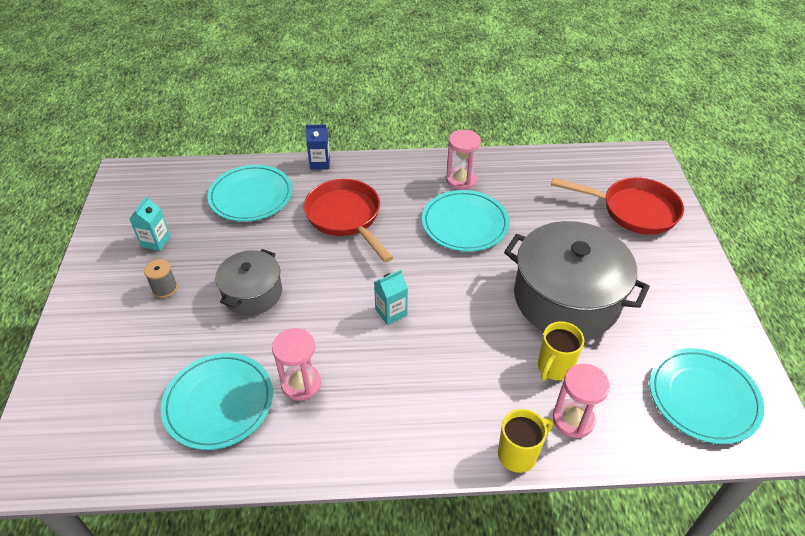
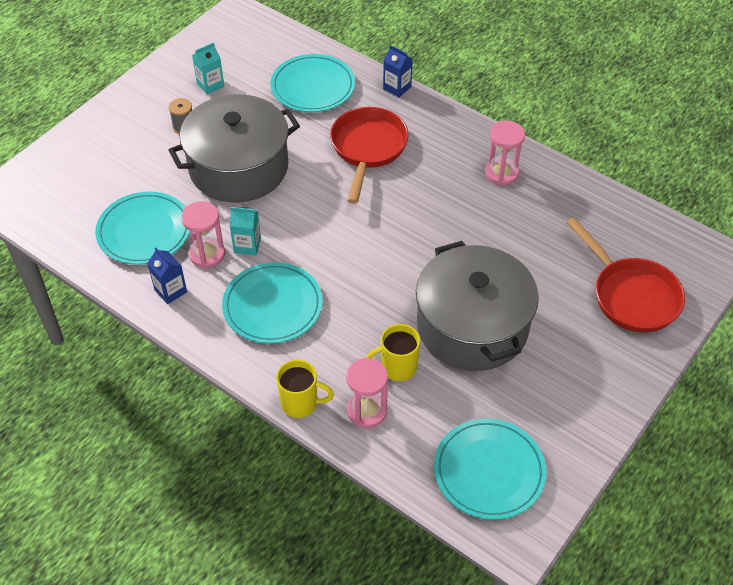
camera: 40 degrees right, 5 degrees up
(252, 293) = (238, 167): grey pot -> grey pot, size x1.78
(301, 440) = (170, 291): none -> blue carton
(391, 312) = (321, 246): turquoise carton -> turquoise carton (247, 245)
(465, 224) = (460, 213): turquoise plate -> turquoise plate (272, 306)

